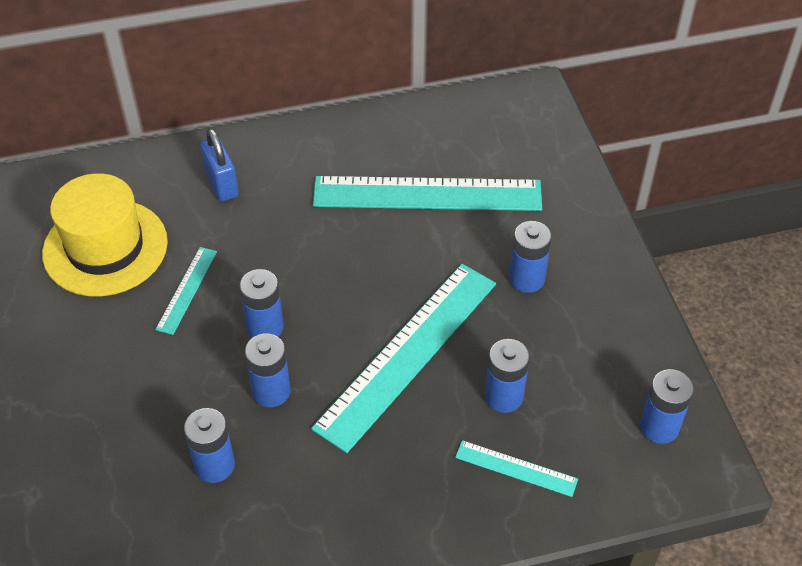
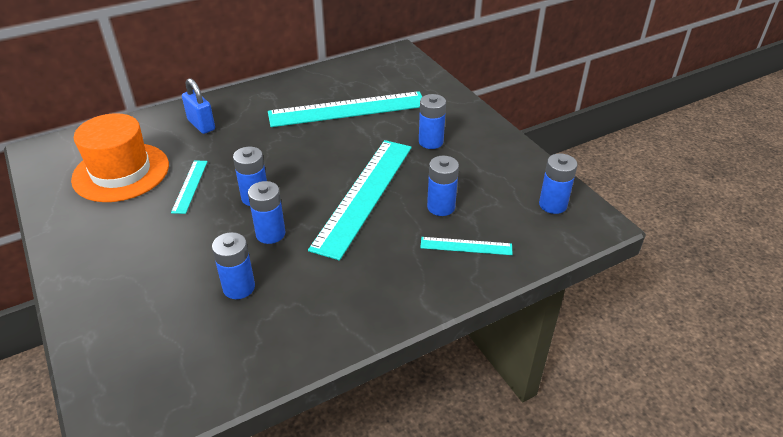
camera: 15 degrees left, 10 degrees down
(105, 248) = (121, 172): yellow hat -> orange hat

